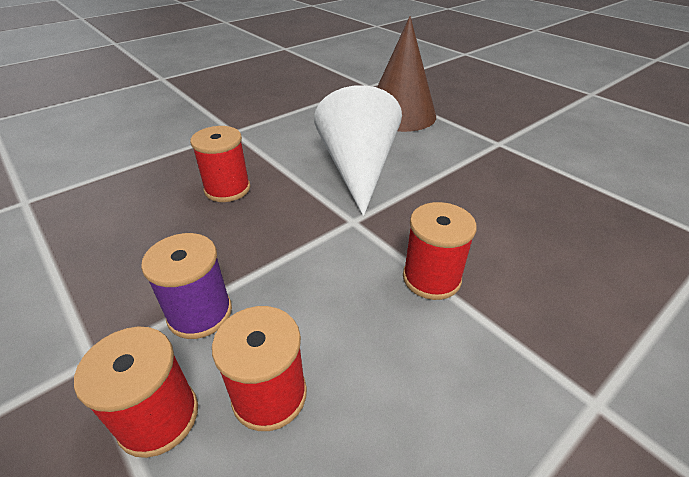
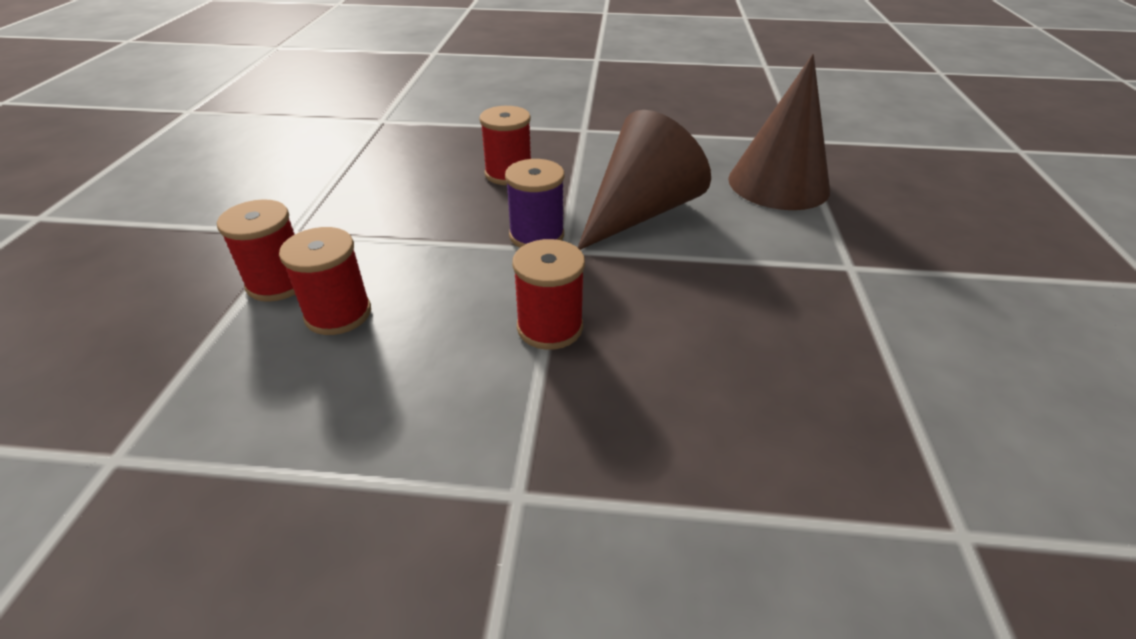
camera: 45 degrees right, 0 degrees up
(200, 313) = (372, 244): purple spool -> purple spool (536, 235)
(358, 169) = (640, 212): white cone -> brown cone

